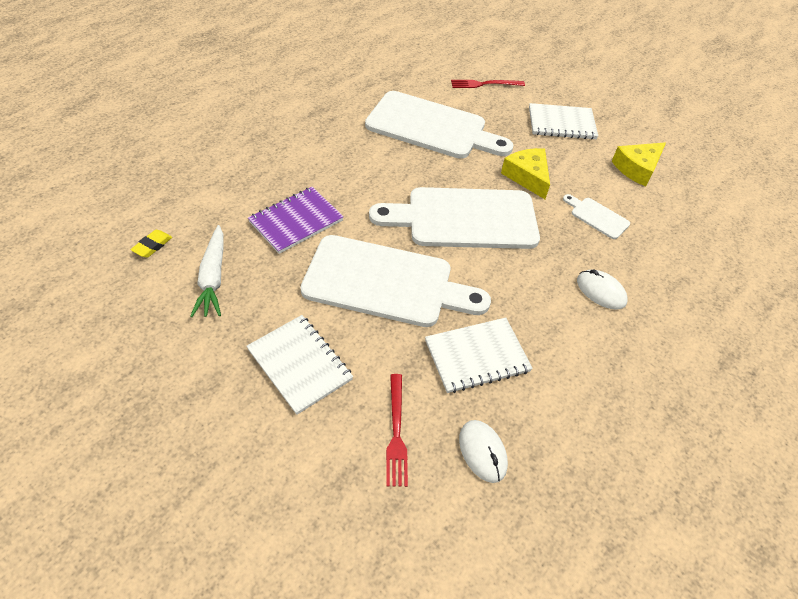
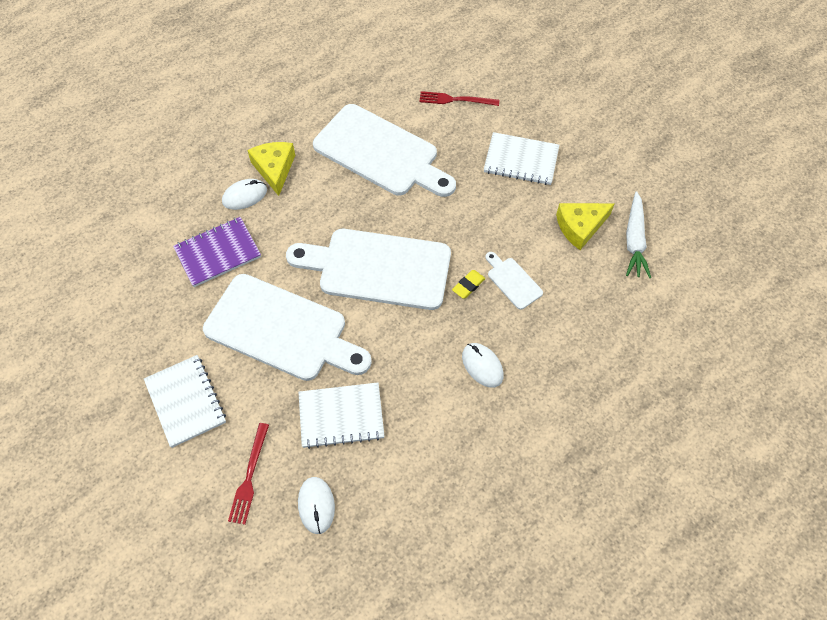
camera: 15 degrees right, 10 degrees up
(152, 246) = (86, 265): yellow eraser -> yellow eraser (468, 285)
(213, 278) = (131, 305): white carrot -> white carrot (634, 240)
(310, 171) = (245, 196): none -> white mouse
(527, 177) = (459, 225): yellow cheese -> yellow cheese (274, 169)

